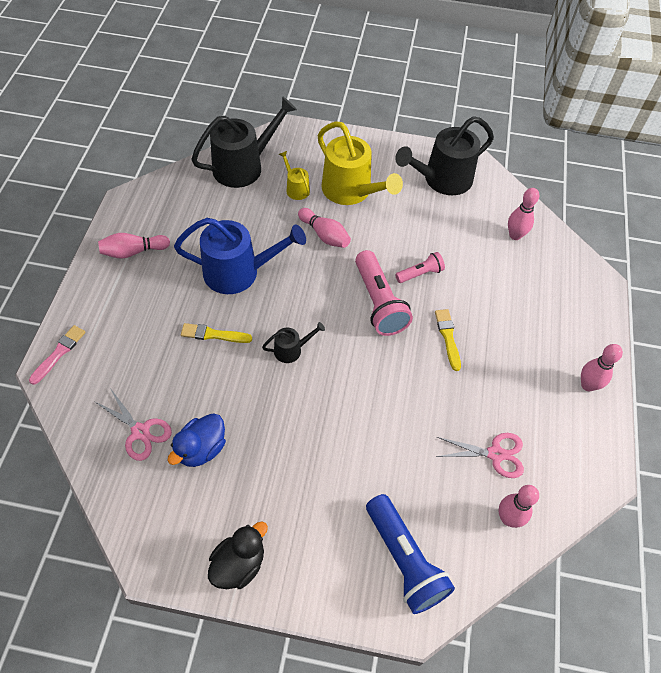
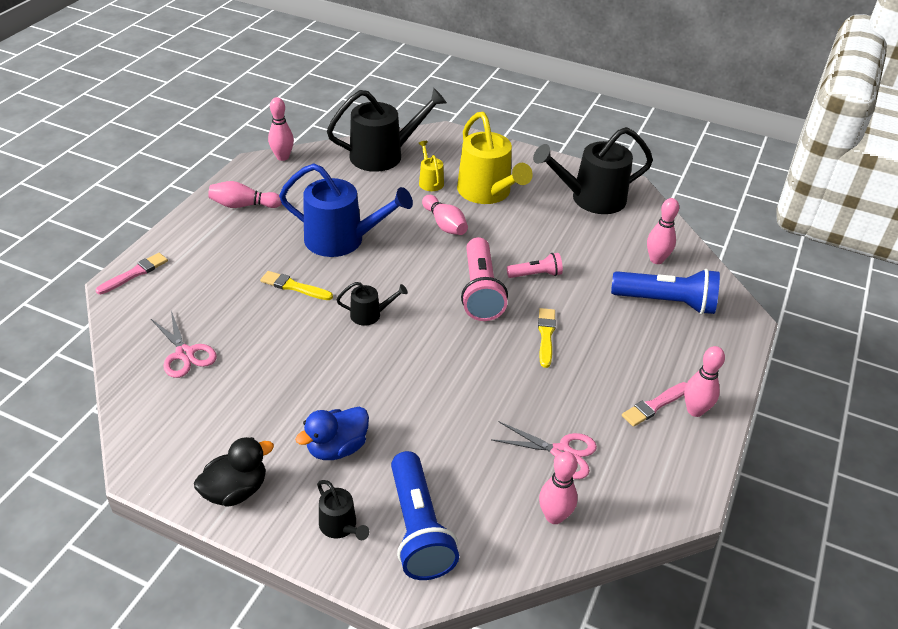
camera: 15 degrees right, 15 degrees down
(150, 187) = (282, 157): none -> pink bowling pin
(201, 449) = (240, 381): blue duck -> blue duck (337, 448)
(340, 575) = (340, 526): none -> black watering can
(535, 279) = (666, 302): none -> blue flashlight
(555, 388) = (654, 405): none -> pink brush

